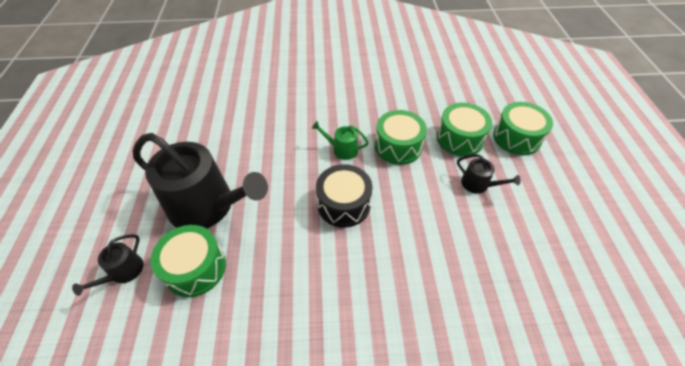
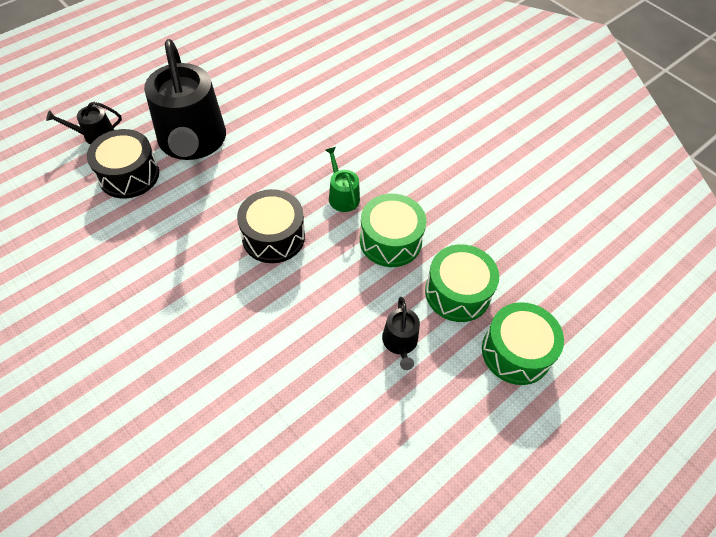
camera: 50 degrees right, 5 degrees up
(195, 268) = (129, 175): green drum -> black drum

